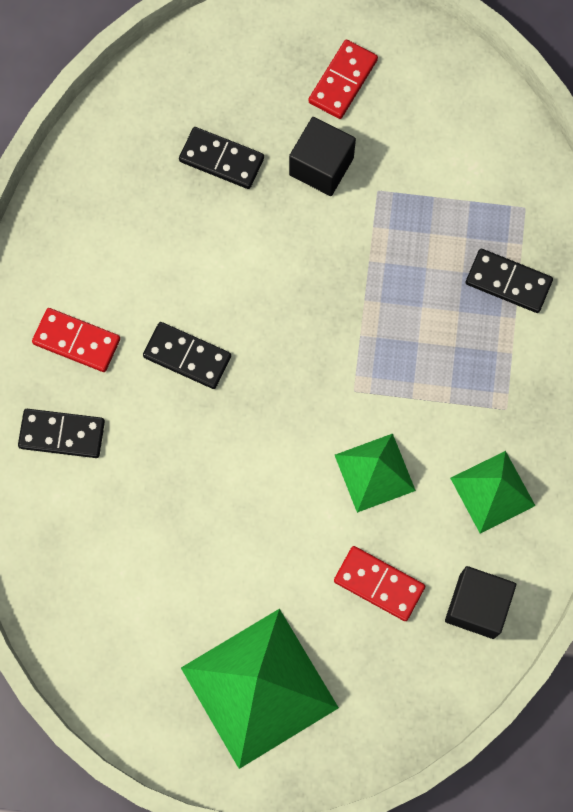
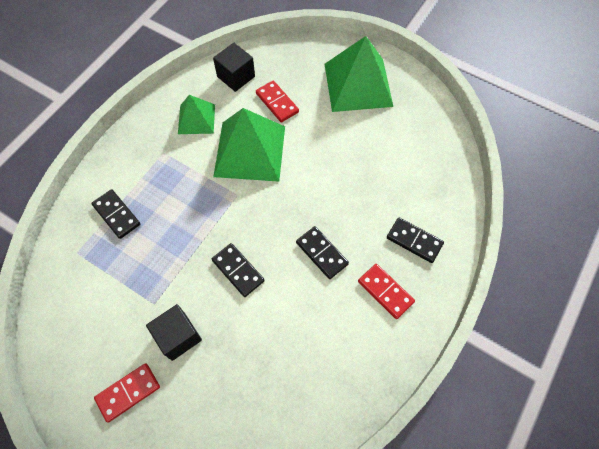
camera: 155 degrees left, 10 degrees down
(221, 159) = (239, 372): black domino -> black domino (238, 271)
(374, 472) = (250, 151): green pyramid -> green pyramid, size x1.78

